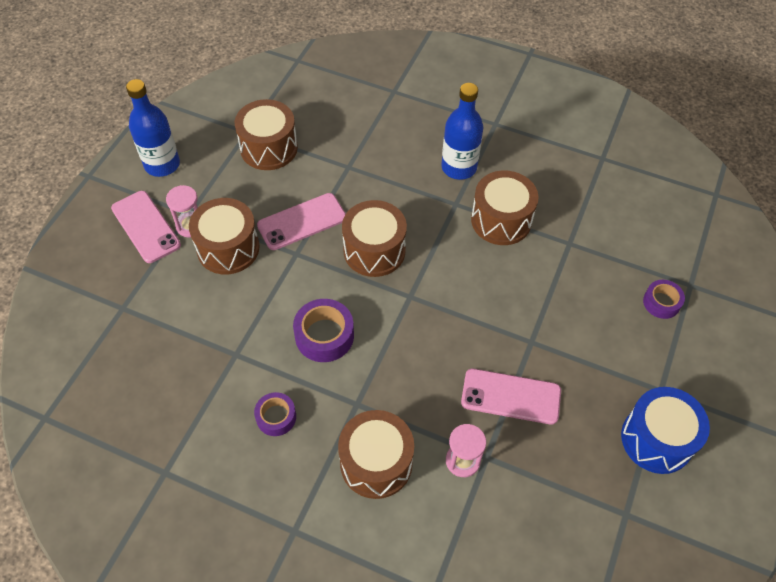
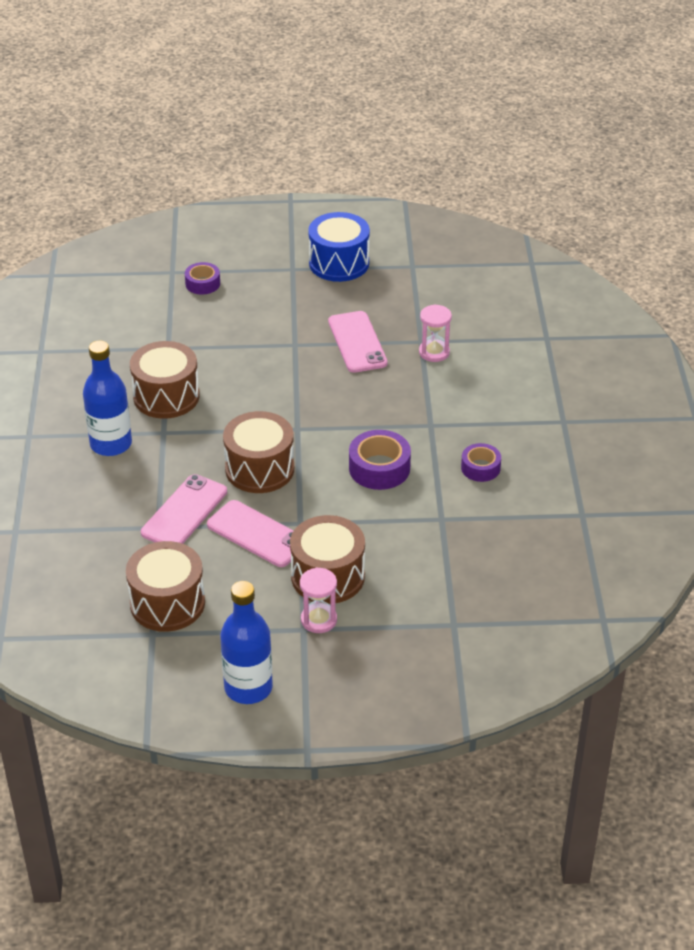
camera: 115 degrees left, 15 degrees down
(146, 227) = (344, 657): pink phone -> pink phone (184, 512)
(376, 463) = (473, 397): brown drum -> none

